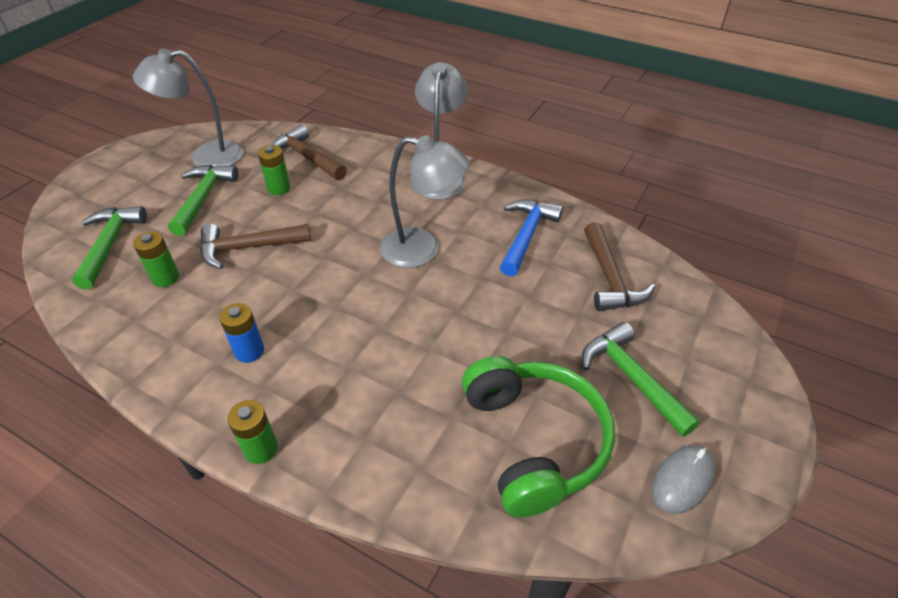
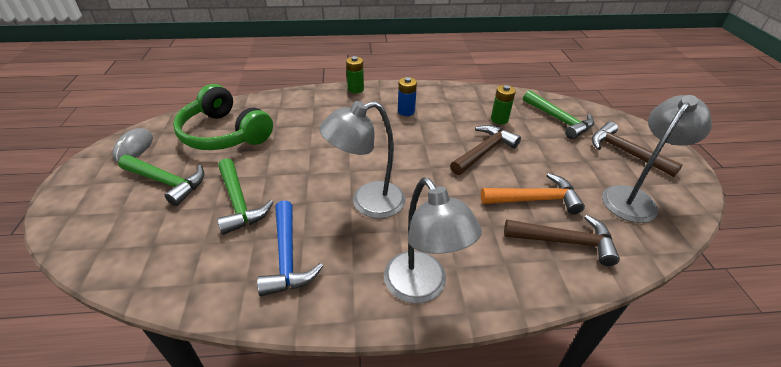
camera: 145 degrees right, 5 degrees down
(203, 198) = (568, 167): green hammer -> green hammer (239, 203)
(279, 188) = (535, 199): green battery -> orange hammer
(610, 278) = (192, 249): brown hammer -> brown hammer (625, 152)

